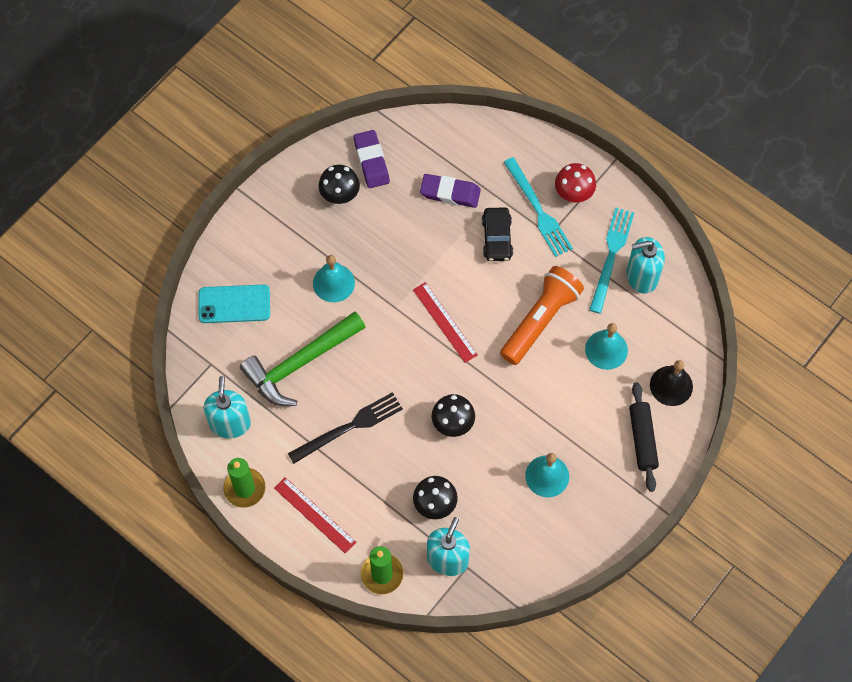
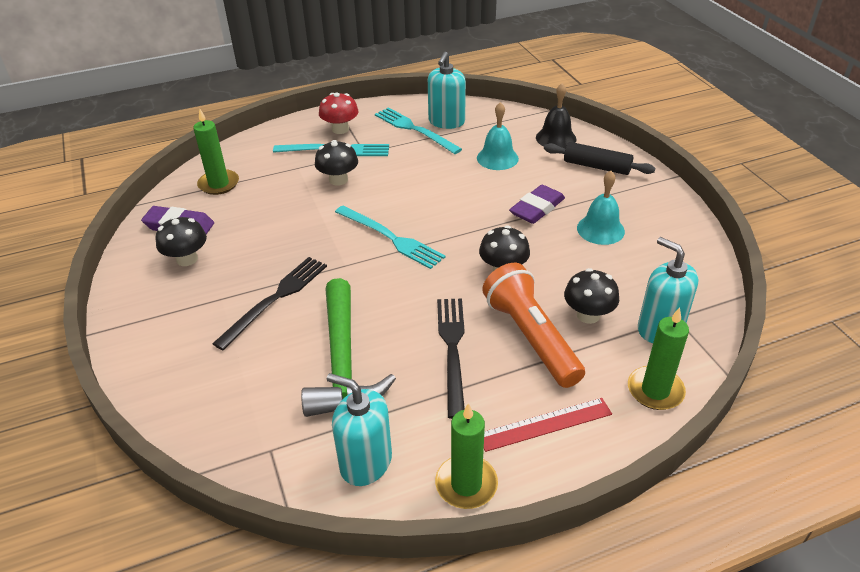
camera: 60 degrees left, 25 degrees down
(234, 304) = (217, 393): turquoise phone -> none
(333, 283) = (275, 299): turquoise bell -> black fork
(437, 151) = (219, 184): none -> green candle
(444, 322) = (391, 238): red ruler -> turquoise fork
(450, 193) = (266, 191): purple eraser -> purple eraser (537, 208)
(497, 238) = (338, 180): black car -> black mushroom
(540, 320) = (440, 182): orange flashlight -> orange flashlight (531, 337)

